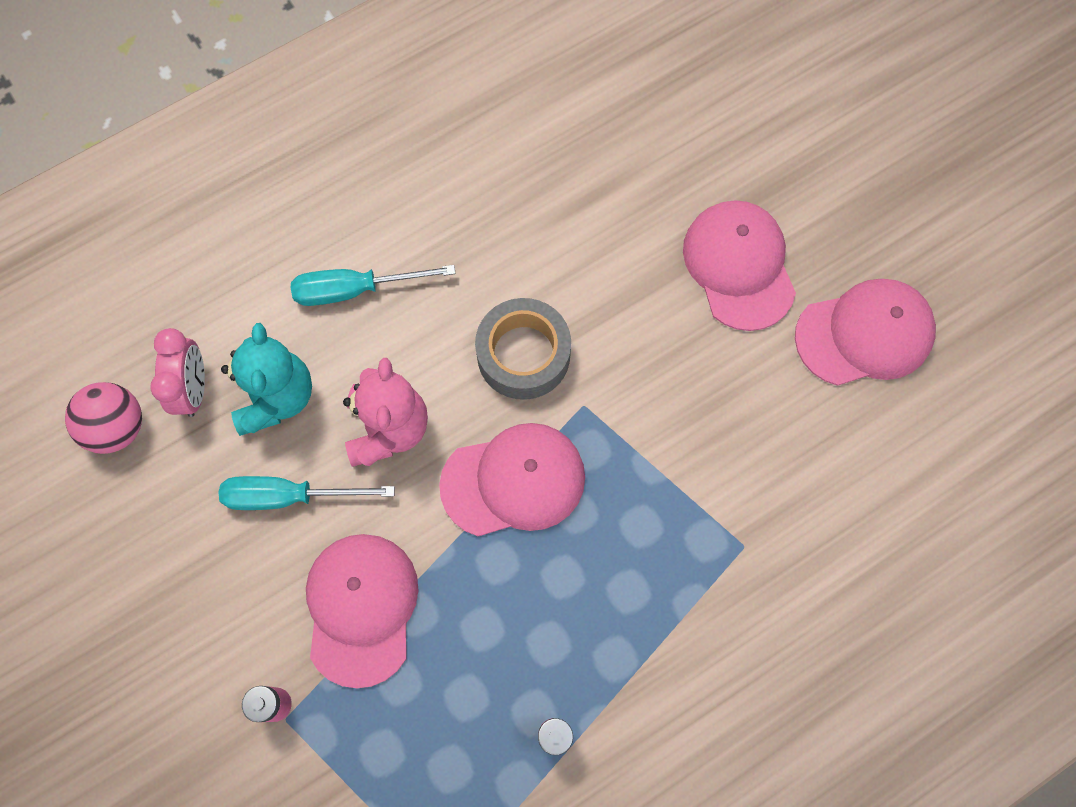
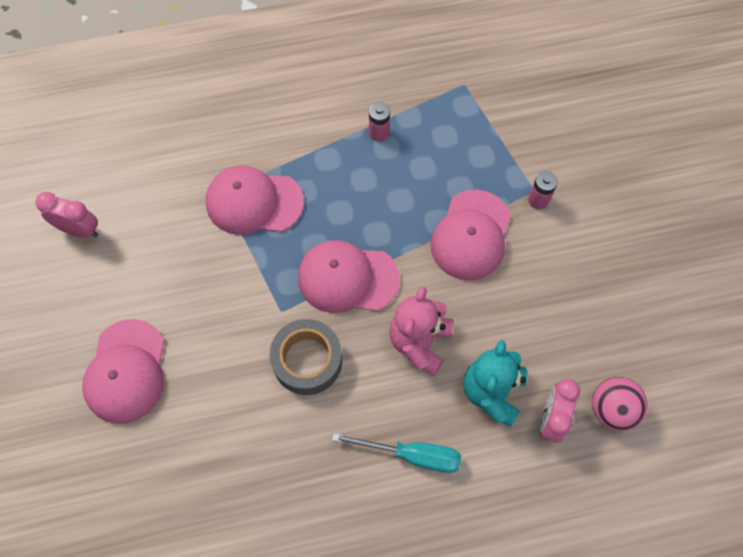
camera: 160 degrees left, 5 degrees down
(289, 496) = (500, 319): turquoise screwdriver -> none
(864, 334) = (70, 292): pink cap -> pink cap (254, 202)
(905, 420) = (80, 230): none -> pink clock

